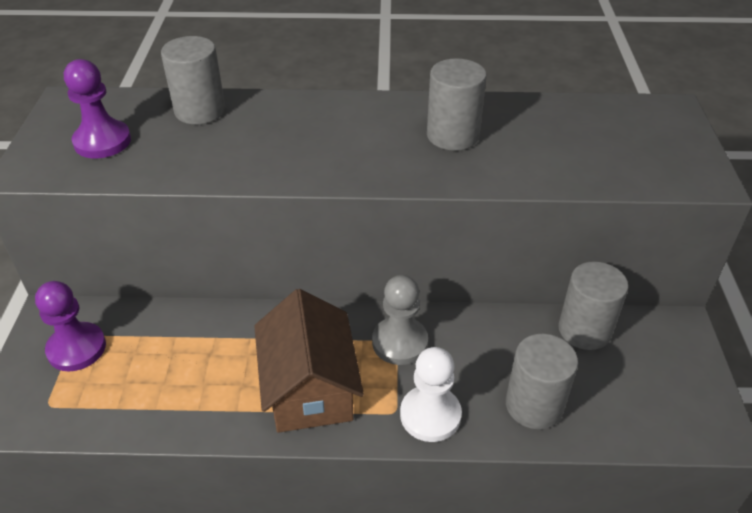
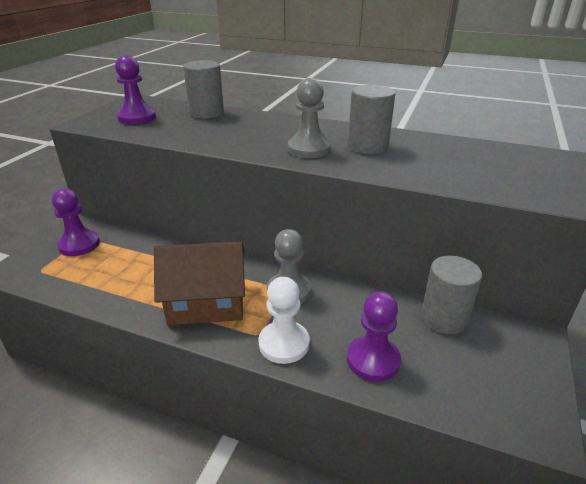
camera: 20 degrees right, 10 degrees down
(309, 388) = (206, 302): brown house -> brown house turned 75 degrees clockwise
(384, 156) = (308, 149): none -> grey pawn
(534, 405) = (373, 360): grey cylinder -> purple pawn

